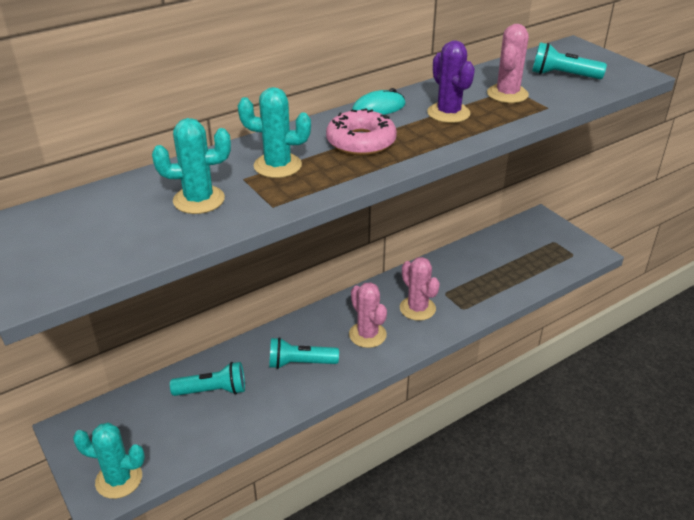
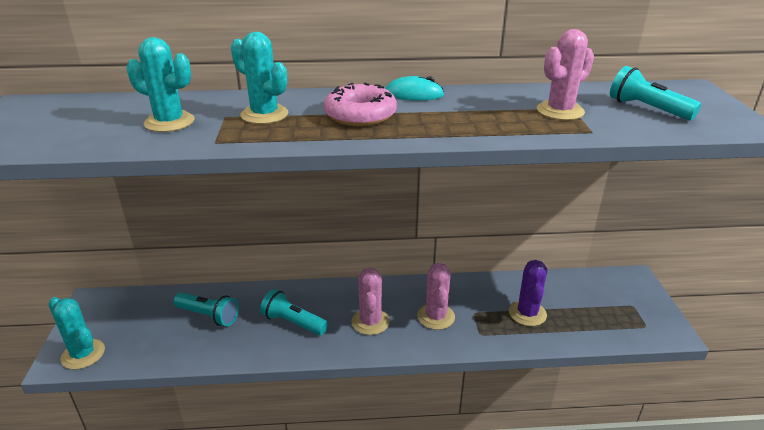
camera: 30 degrees right, 5 degrees down
(448, 113) = (475, 112): purple cactus -> purple cactus (527, 313)

